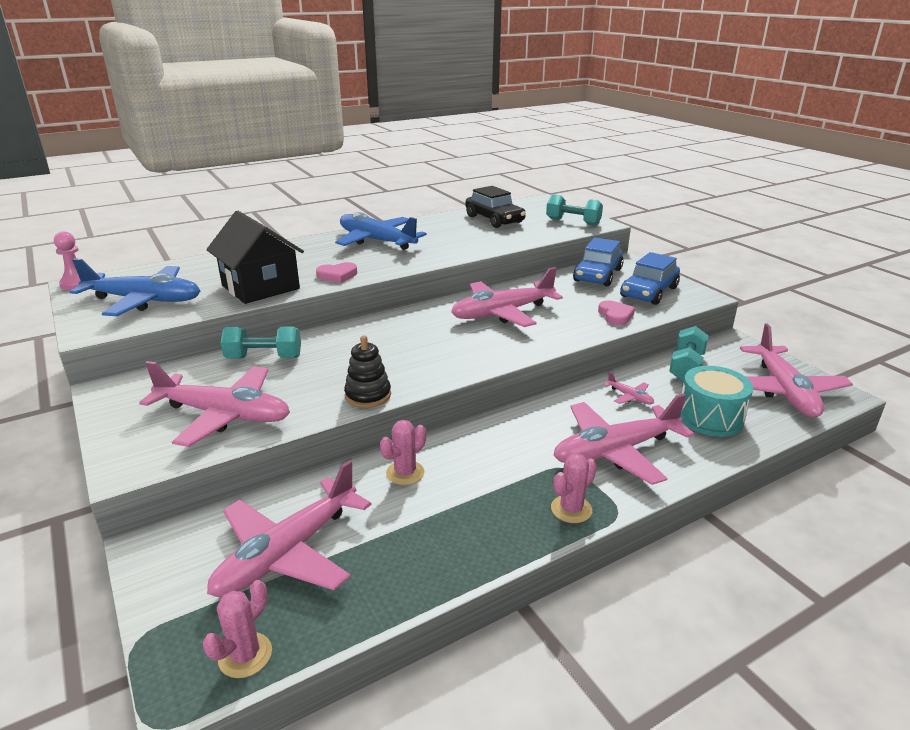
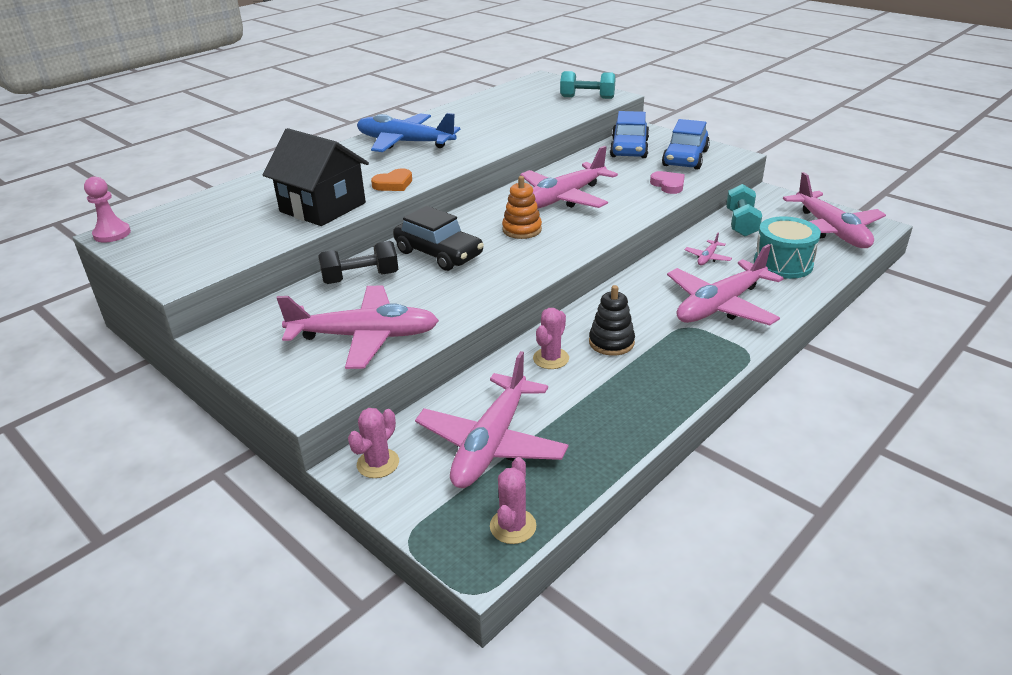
camera: 15 degrees left, 5 degrees up
(144, 301) = (208, 240): blue plane -> none
(264, 358) = (360, 278): turquoise dumbbell -> black dumbbell
(337, 275) = (393, 184): pink heart -> orange heart
(368, 395) = (490, 294): black stacking toy -> black stacking toy (611, 342)
(442, 337) = (522, 230): none -> orange stacking toy
(494, 219) = (508, 104): black car -> black car (439, 253)
(571, 509) = (710, 359): pink cactus -> pink cactus (378, 463)
(630, 397) = (707, 258): pink plane -> pink plane turned 90 degrees clockwise

